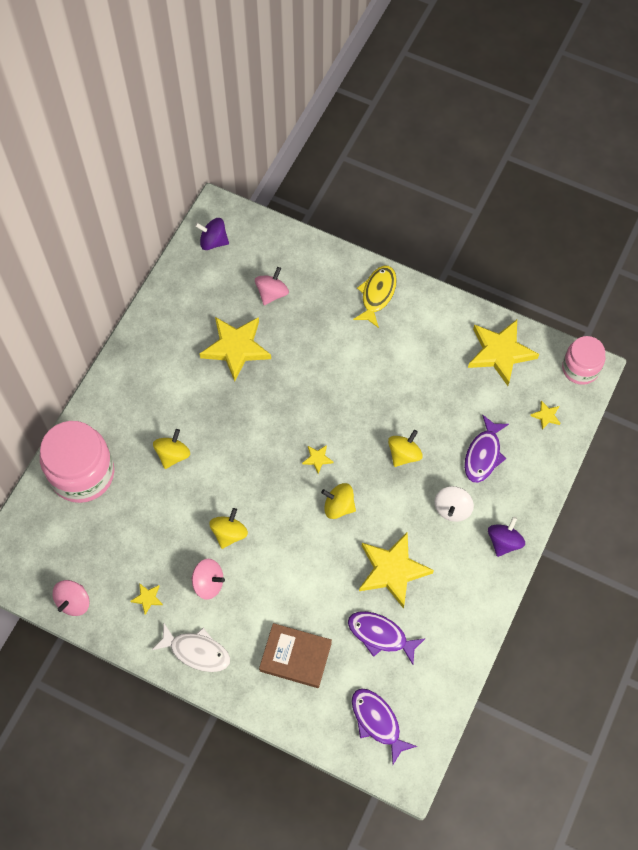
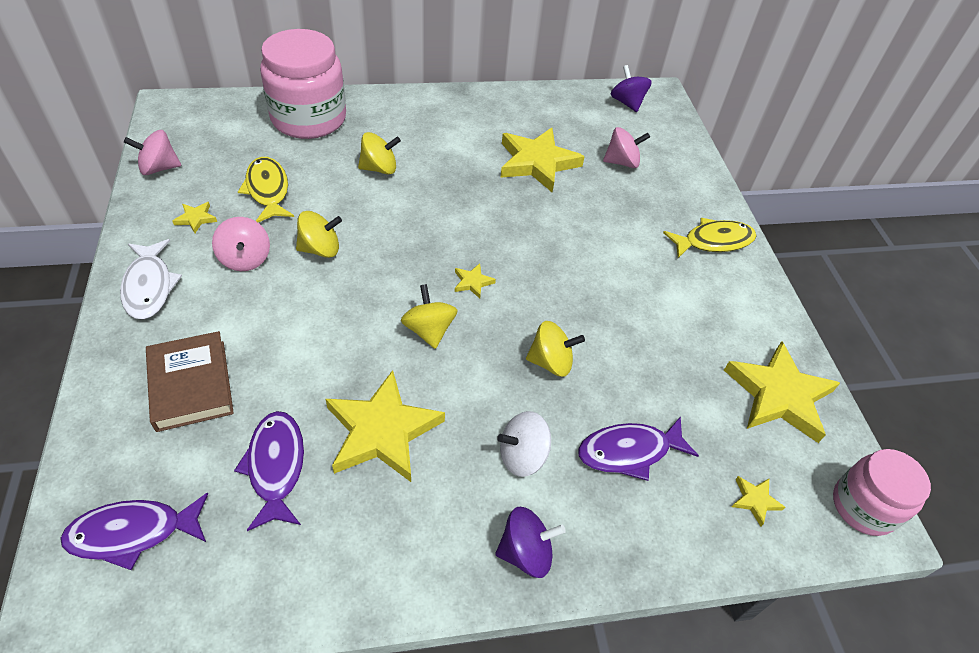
camera: 50 degrees right, 15 degrees down
(147, 539) = (267, 190): none -> yellow fish
(377, 722) = (133, 533): purple fish -> purple fish turned 120 degrees counterclockwise

